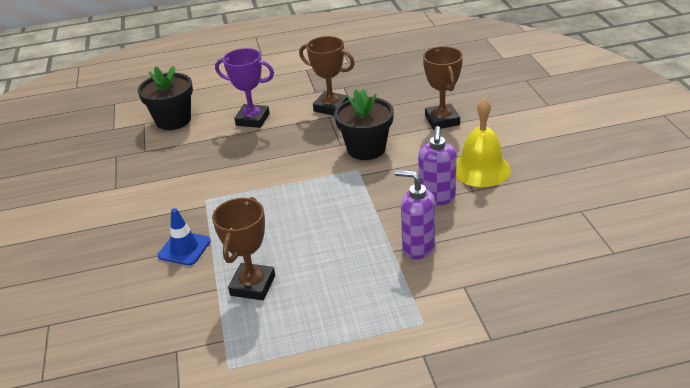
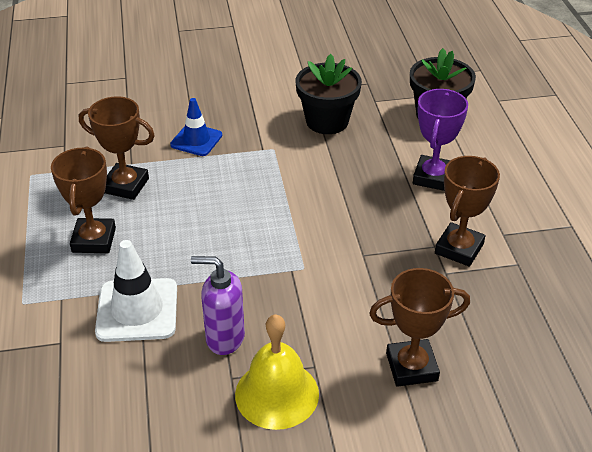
camera: 90 degrees right, 5 degrees up
(334, 292) = (94, 240): none -> brown trophy
(366, 149) = (348, 278): black flower pot -> black flower pot (327, 121)
(418, 247) = (137, 310): purple soap dispenser -> white traffic cone

